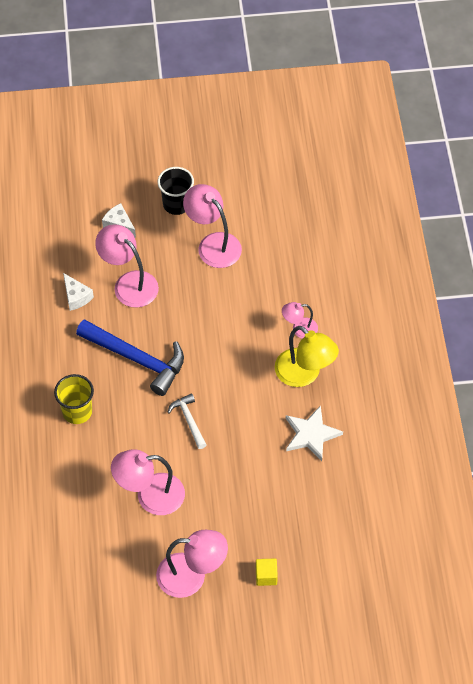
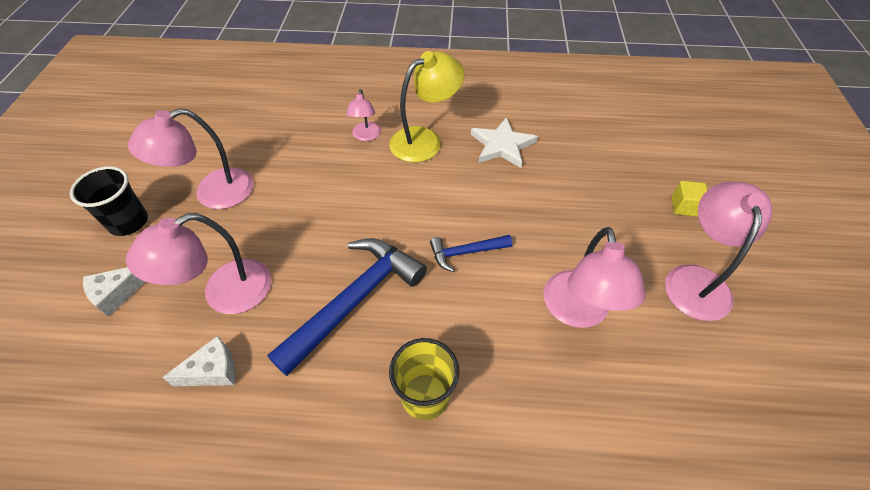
camera: 80 degrees left, 5 degrees down
(189, 420) = (466, 252): white hammer -> blue hammer

